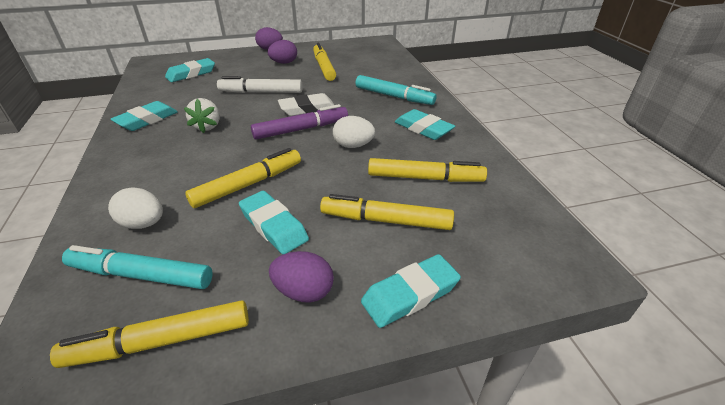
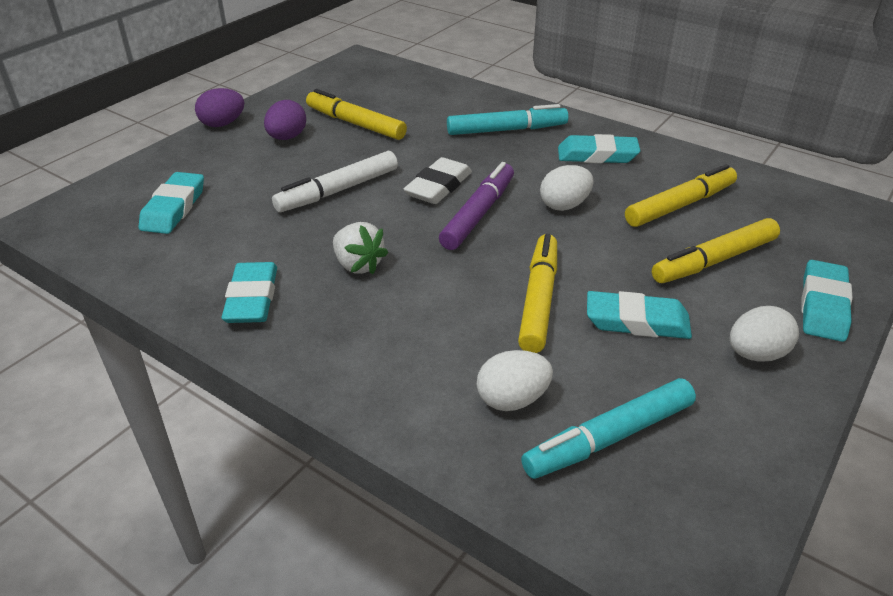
camera: 40 degrees left, 0 degrees up
(161, 341) = (728, 465): yellow marker -> none
(304, 291) = (756, 354): purple egg -> white egg

